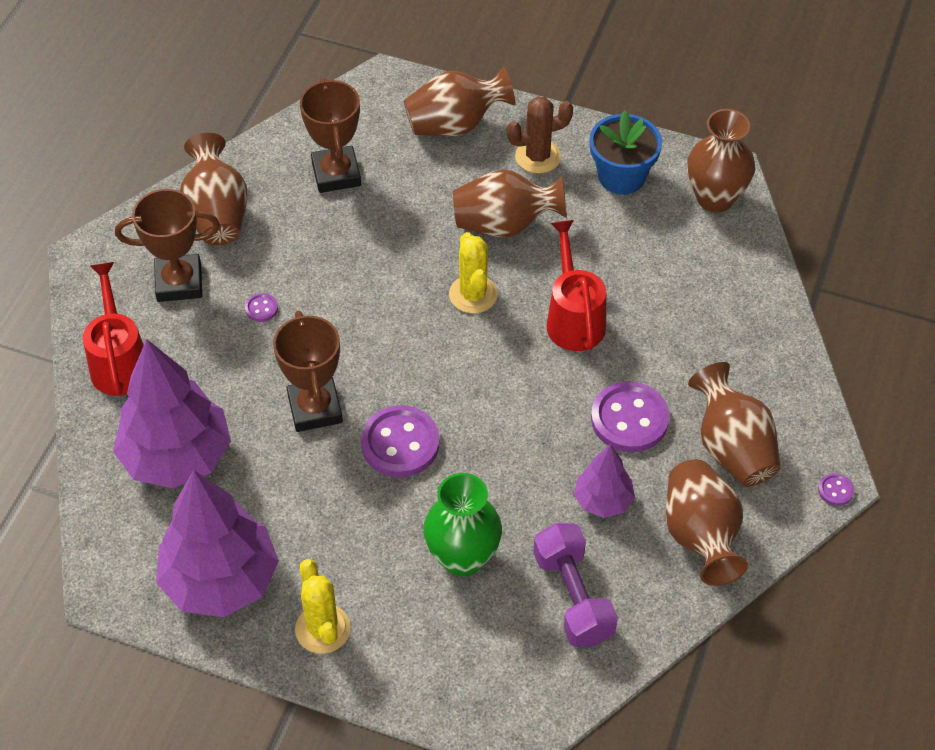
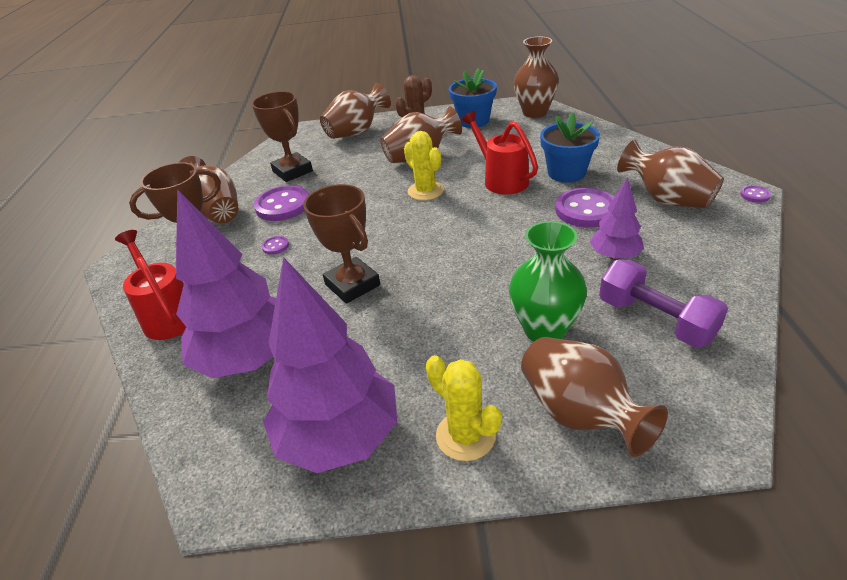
camera: 20 degrees left, 15 degrees down
(400, 443) = (435, 280): purple button -> purple button (283, 205)
(658, 344) = (566, 173): none -> blue flower pot
(700, 536) = (702, 248): brown vase -> brown vase (580, 414)

